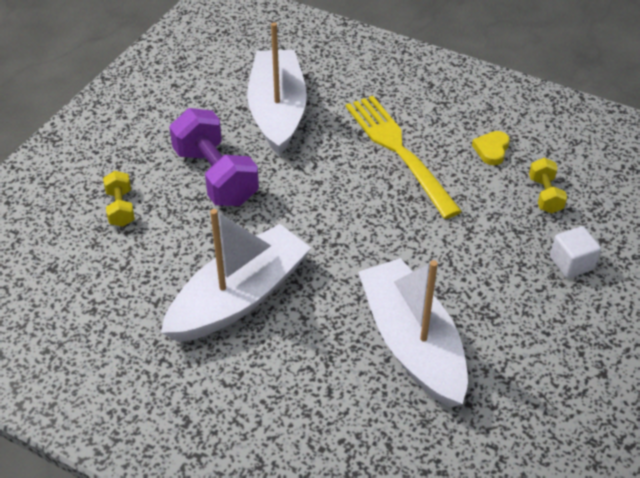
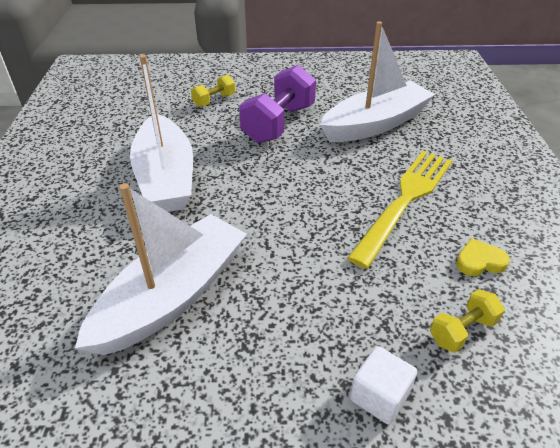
camera: 60 degrees right, 5 degrees down
(239, 297) = (166, 177): white boat -> white boat turned 60 degrees clockwise

